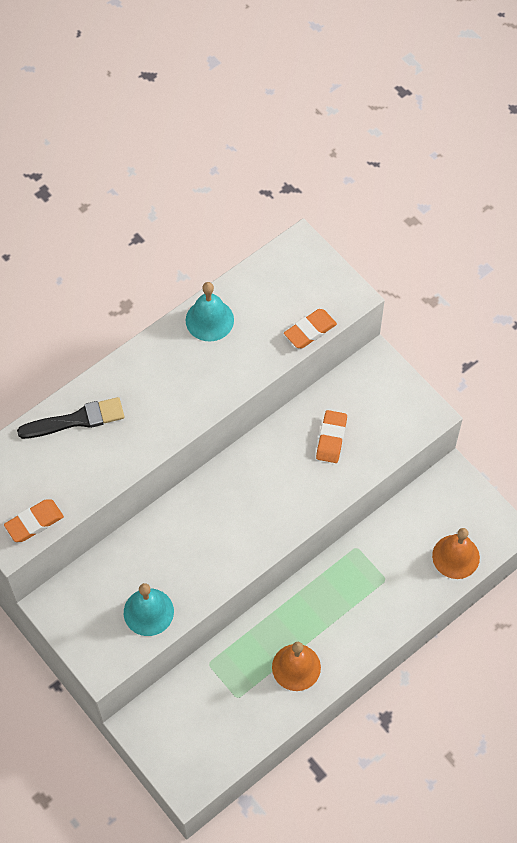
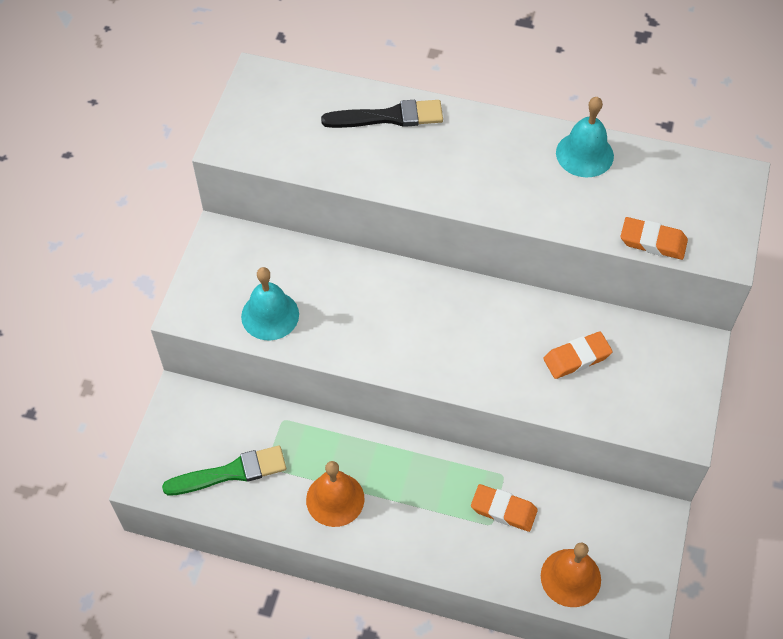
camera: 55 degrees right, 5 degrees down
(34, 522) = (260, 148): orange eraser -> orange eraser (503, 510)
(76, 420) = (389, 117): black brush -> black brush turned 45 degrees counterclockwise
(225, 725) = (231, 472): none -> green brush

